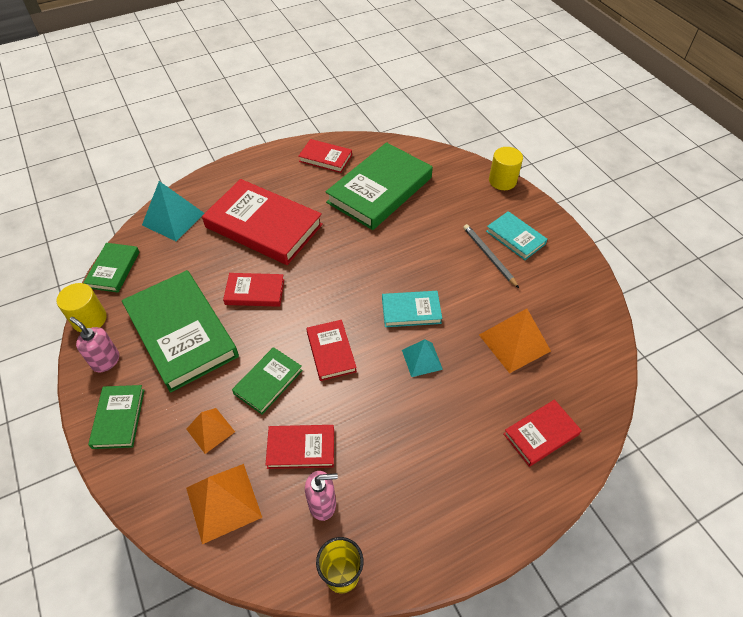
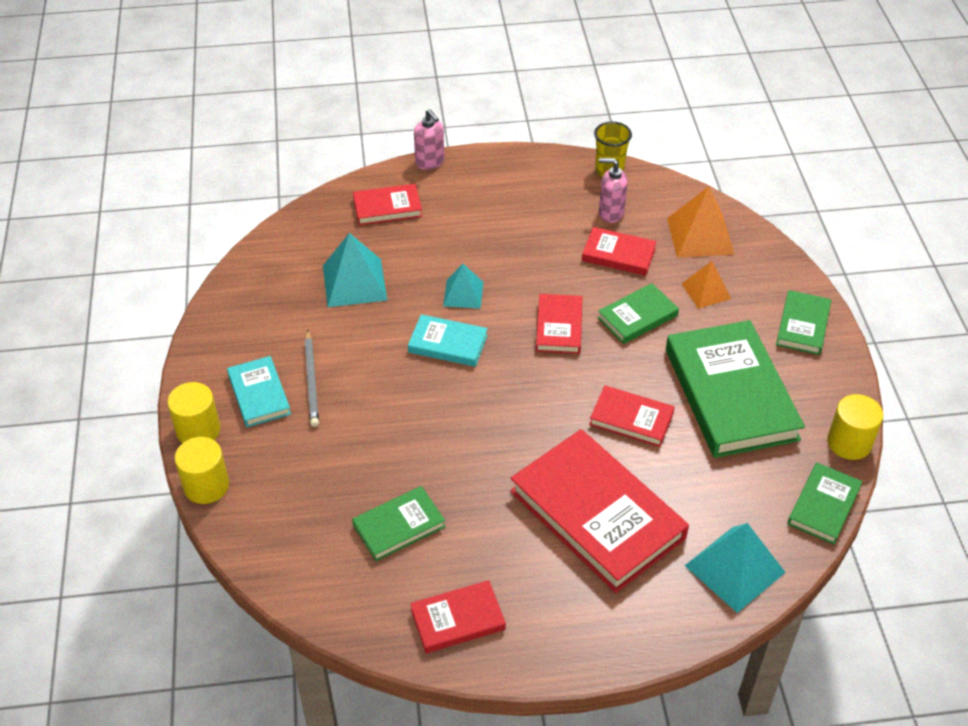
camera: 160 degrees left, 5 degrees down
(106, 361) = (822, 386): pink soap dispenser -> pink soap dispenser (430, 162)
(325, 158) = (458, 619): red book -> red book turned 60 degrees counterclockwise
(379, 190) = (399, 526): green book -> green book, size x0.50
(514, 343) = (354, 282): orange pyramid -> turquoise pyramid
(533, 207) = (198, 430): none -> yellow cylinder

